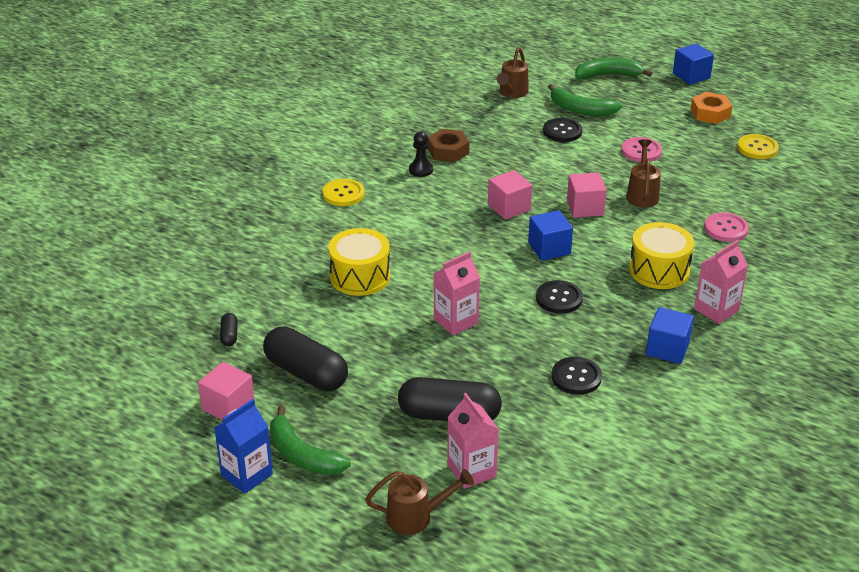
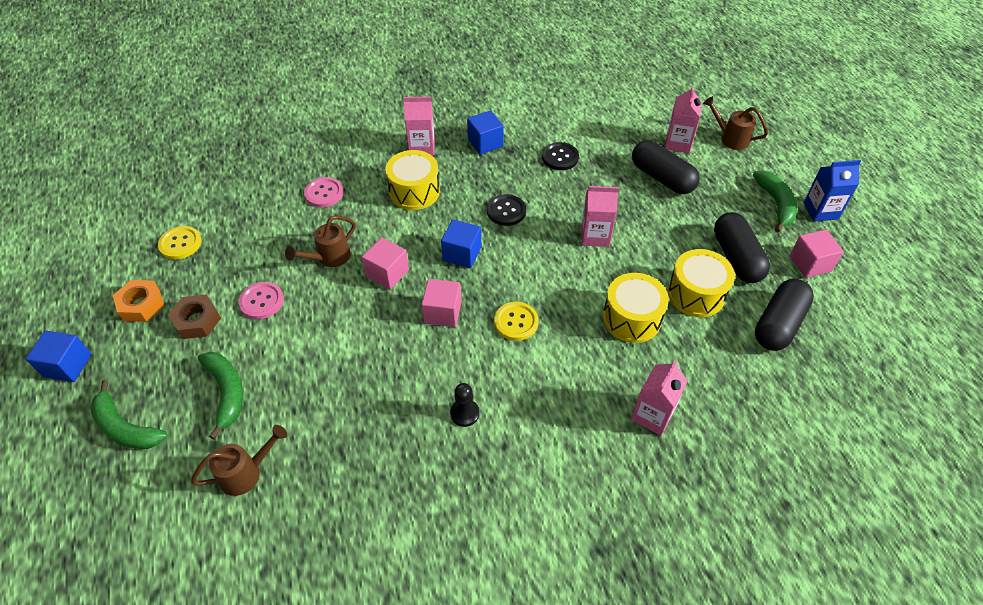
camera: 140 degrees left, 15 degrees up
(229, 335) = (778, 324): black capsule -> black capsule, size x2.27
(290, 229) = (652, 415): none -> pink carton
(320, 322) = (696, 294): none -> yellow drum
(343, 194) = (566, 430): yellow button -> yellow button (516, 322)
(448, 151) = (412, 423): brown nut -> brown nut (197, 321)
(562, 131) = (283, 374): black button -> none

